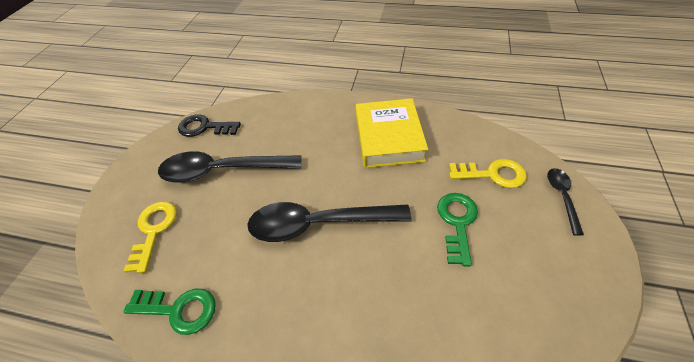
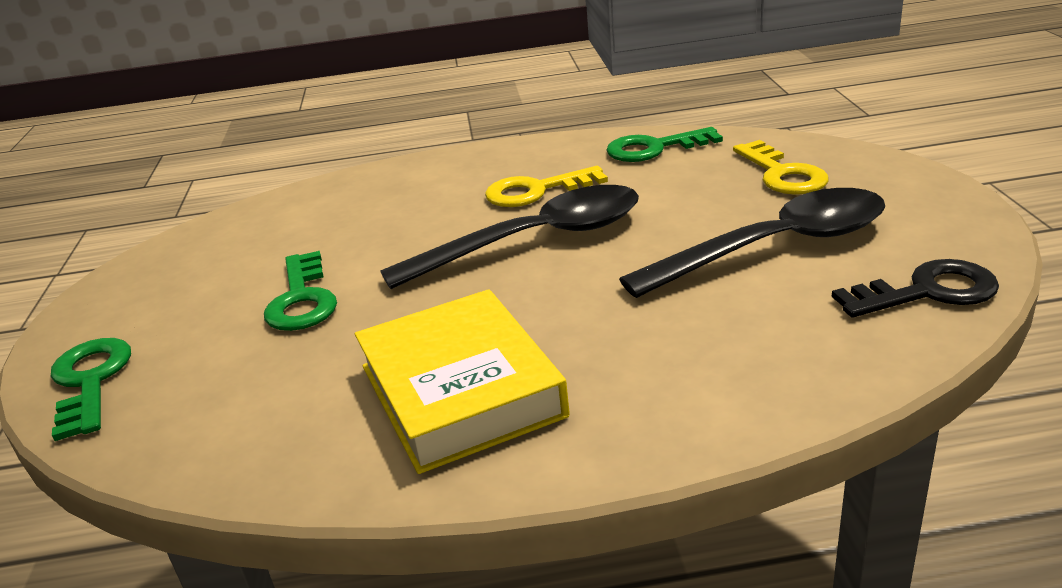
camera: 160 degrees right, 20 degrees down
(492, 174) = (217, 383): yellow key -> yellow key (536, 191)
(562, 197) = (90, 381): black spoon -> green key

